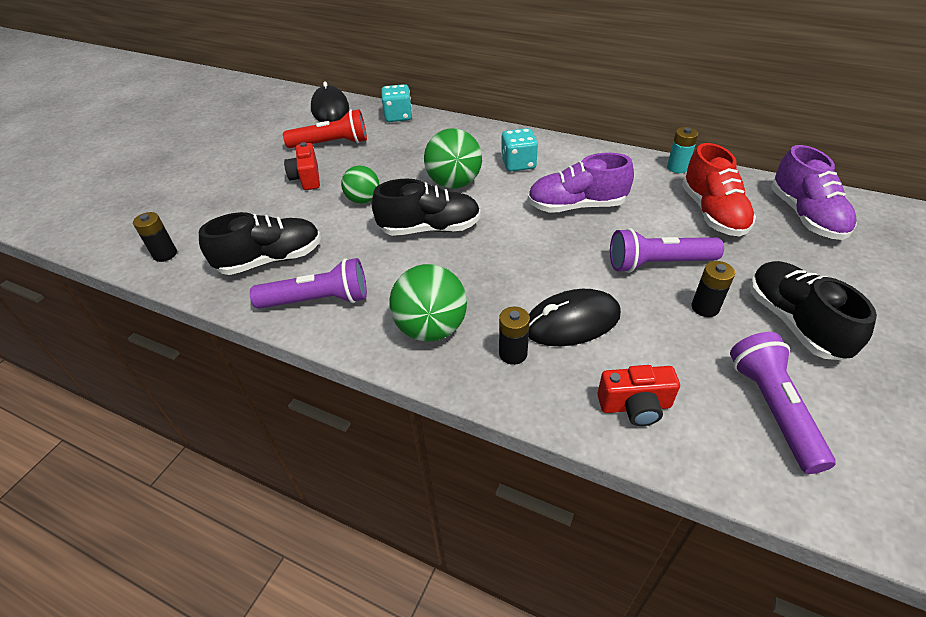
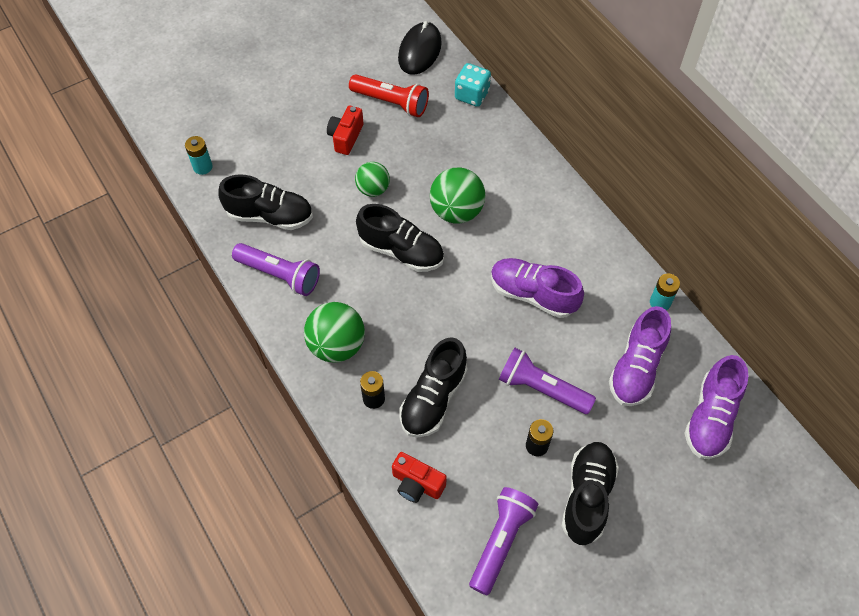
camera: 30 degrees right, 15 degrees up
(165, 254) = (203, 167): black battery -> turquoise battery
(518, 164) = (527, 218): turquoise dice -> none
(572, 322) = (433, 398): black mouse -> black shoe
(712, 213) = (636, 368): red shoe -> purple shoe

